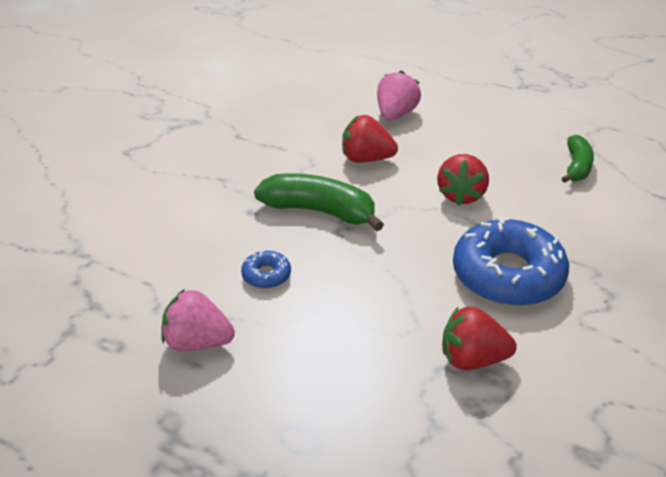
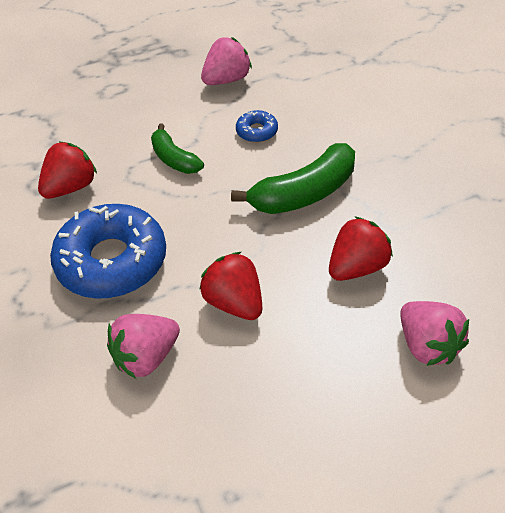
camera: 130 degrees right, 10 degrees up
(550, 210) = (146, 357): none -> pink strawberry
(577, 167) = (180, 447): green banana -> green banana (174, 159)

